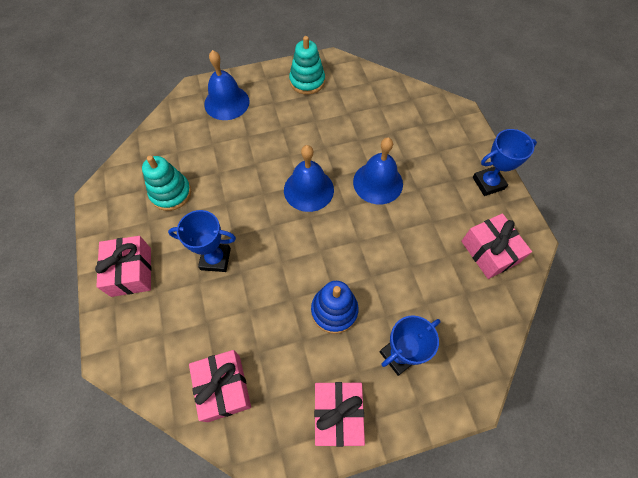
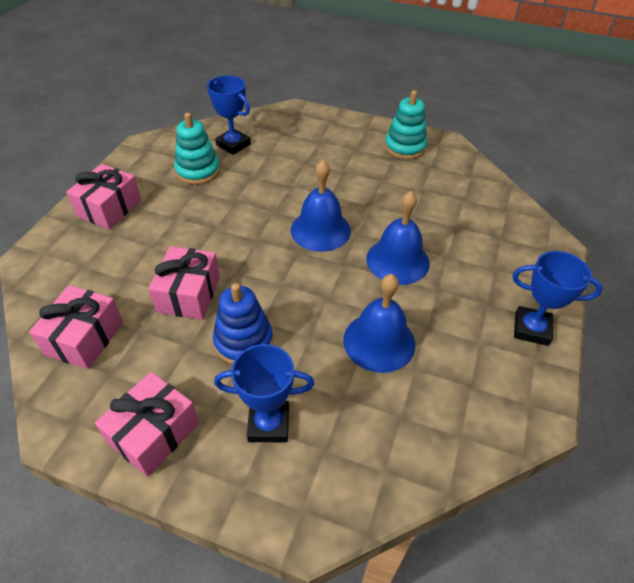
camera: 35 degrees right, 15 degrees down
(215, 259) = (182, 237): blue trophy -> blue trophy (233, 145)
(226, 102) = (312, 130): blue bell -> blue bell (379, 341)
(489, 252) = (470, 395): pink gift -> pink gift (189, 294)

